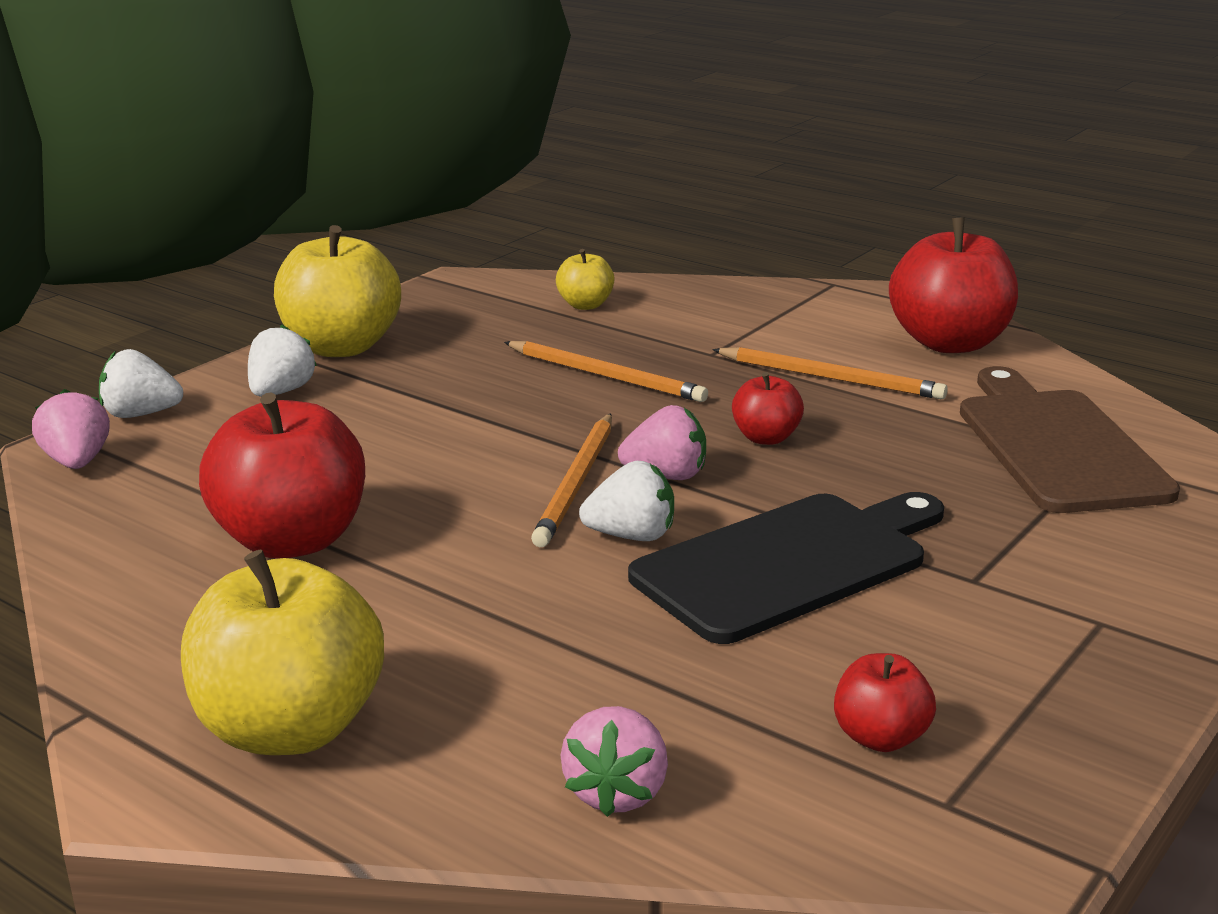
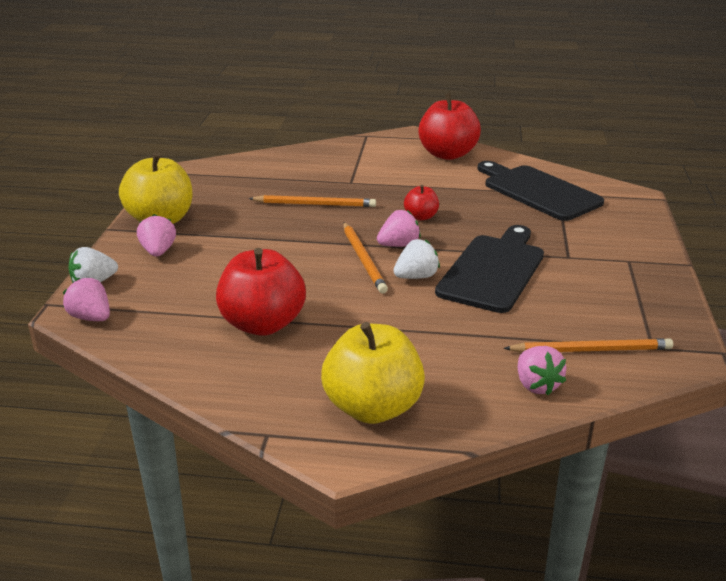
camera: 30 degrees left, 5 degrees up
(281, 392) = (158, 251): white strawberry -> pink strawberry
(585, 305) = (262, 170): yellow apple -> none
(831, 378) = (417, 182): orange pencil -> orange pencil (591, 350)
(880, 737) = (604, 330): red apple -> none
(1056, 446) = (538, 191): brown cutting board -> black cutting board

